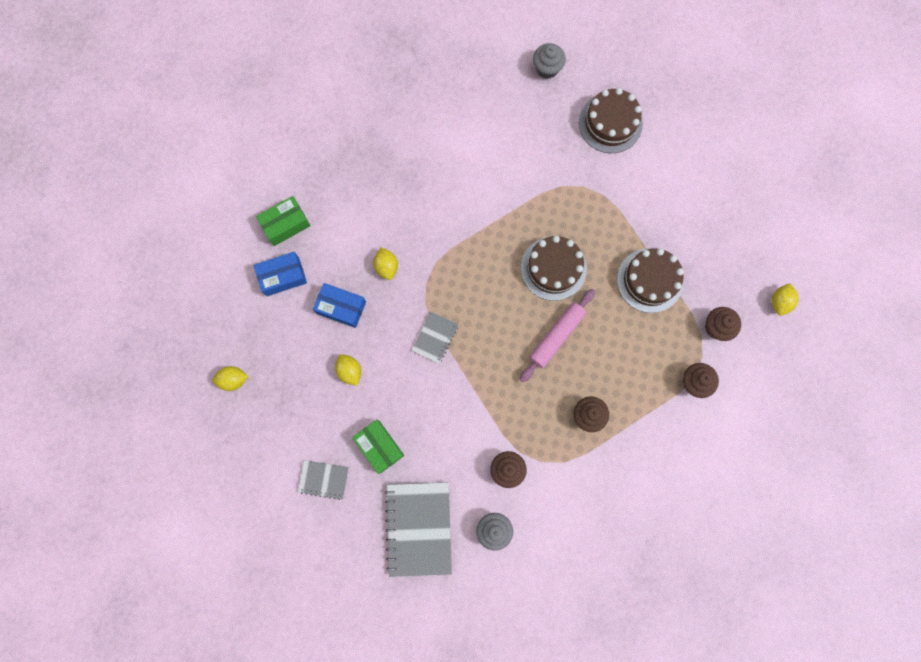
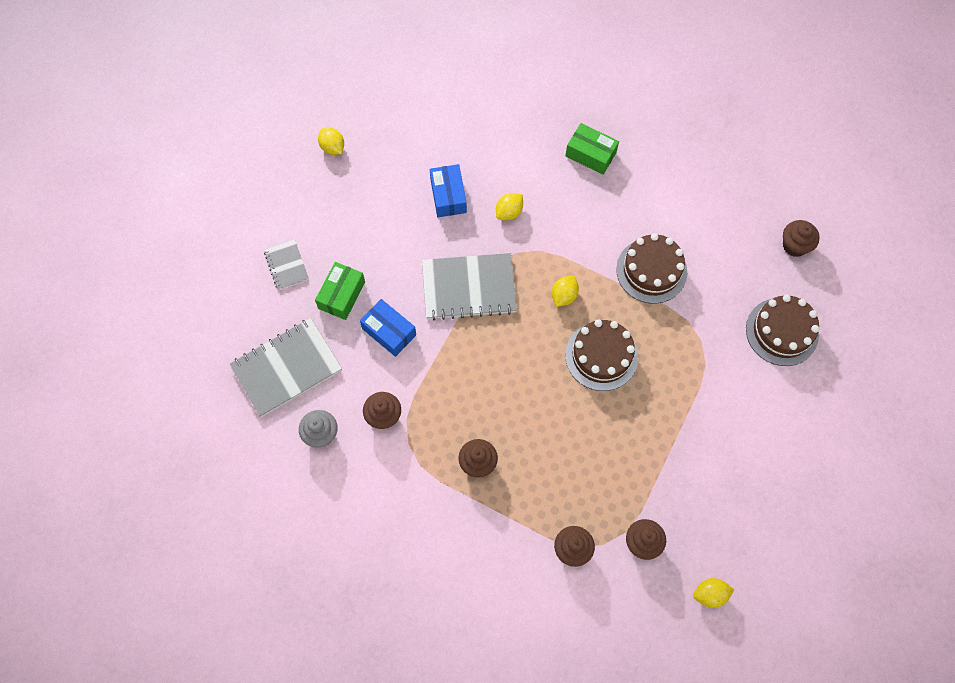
camera: 60 degrees right, 10 degrees down
(283, 276) = (446, 135): blue box -> blue box (389, 331)
(286, 224) = (494, 112): green box -> green box (590, 154)
(350, 371) = (395, 234): yellow lemon -> yellow lemon (564, 296)
(435, 338) = (469, 288): grey notebook -> grey notebook, size x1.92
(547, 68) = (795, 245): grey cupcake -> brown cupcake
(556, 336) = (537, 394): pink rolling pin -> none
(649, 280) = (648, 452): brown cake -> brown cake (651, 270)

